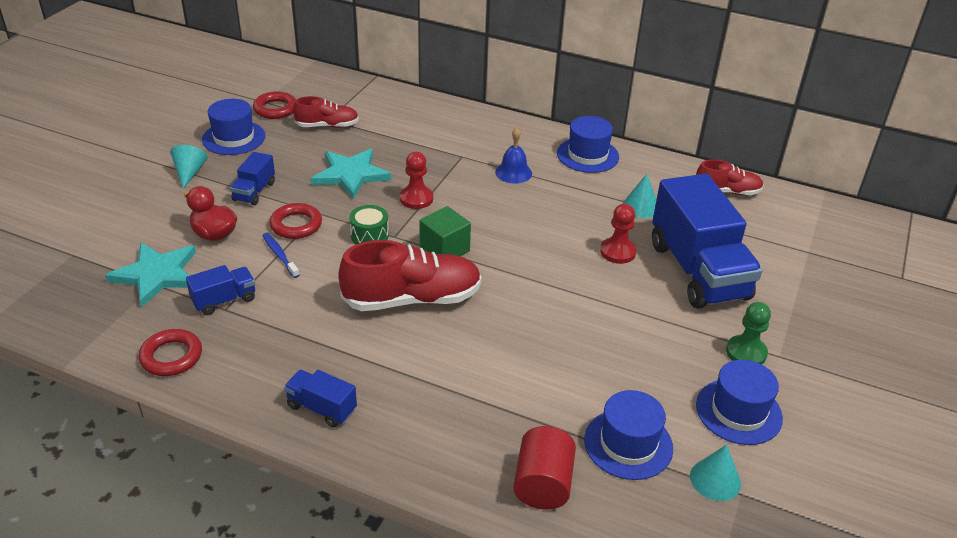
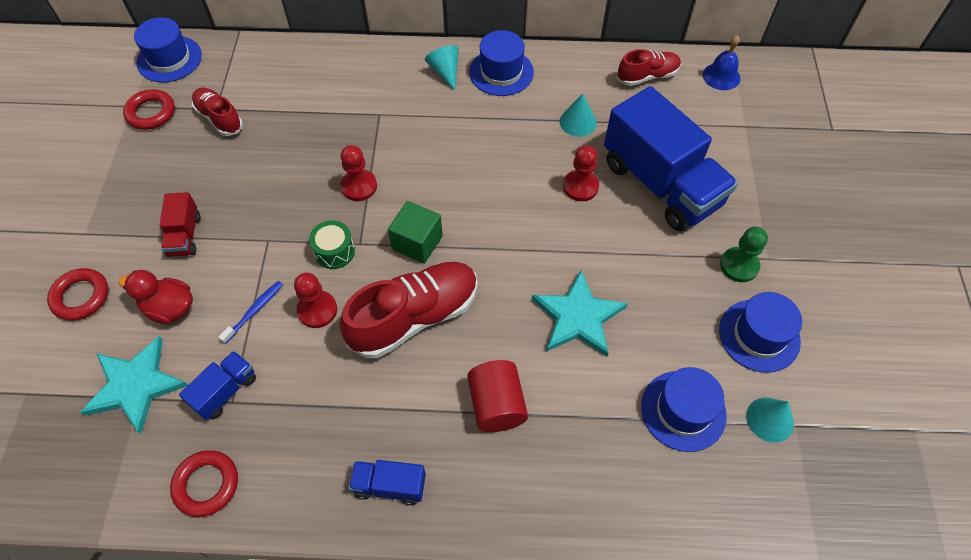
camera: 20 degrees left, 20 degrees up
(189, 173) = (99, 234): turquoise cone -> turquoise cone (445, 72)
(234, 138) = (124, 169): blue hat -> blue hat (169, 59)
(254, 191) = (185, 235): blue truck -> red truck
(279, 255) = (254, 311): blue toothbrush -> blue toothbrush turned 90 degrees clockwise
(296, 225) = (252, 265): red ring -> red ring (81, 297)
(327, 126) = (219, 118): red shoe -> red shoe turned 105 degrees counterclockwise
(332, 270) = (317, 310): none -> red pawn
(351, 175) = (277, 177): turquoise star -> turquoise star (578, 317)
(513, 172) = (440, 119): blue bell -> blue bell (721, 76)
(543, 484) = (630, 487): red cylinder -> red cylinder (497, 405)

